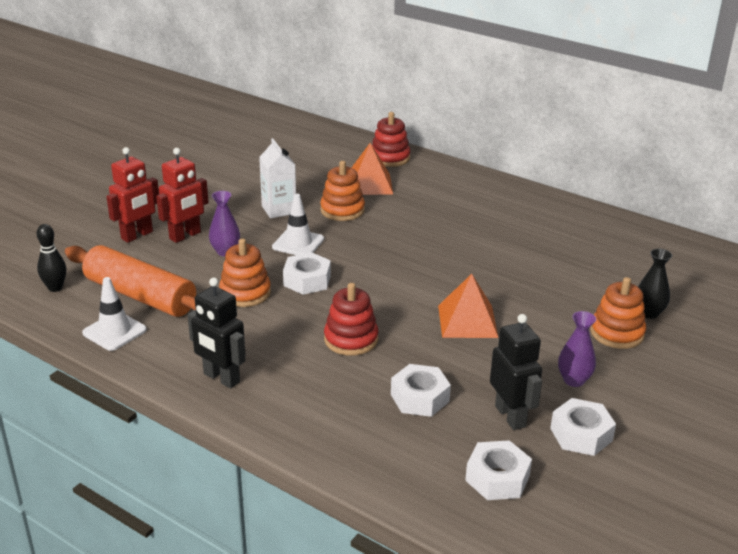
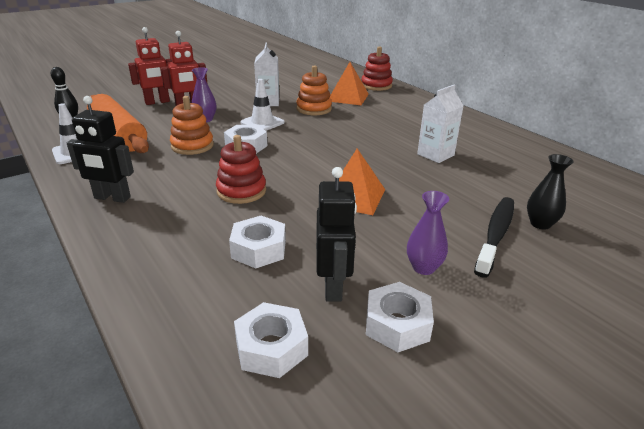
camera: 20 degrees right, 0 degrees up
(221, 378) = (112, 198): black robot -> black robot turned 45 degrees counterclockwise
(515, 251) = (435, 155): none -> white carton
(617, 333) = (496, 234): orange stacking toy -> black toothbrush

